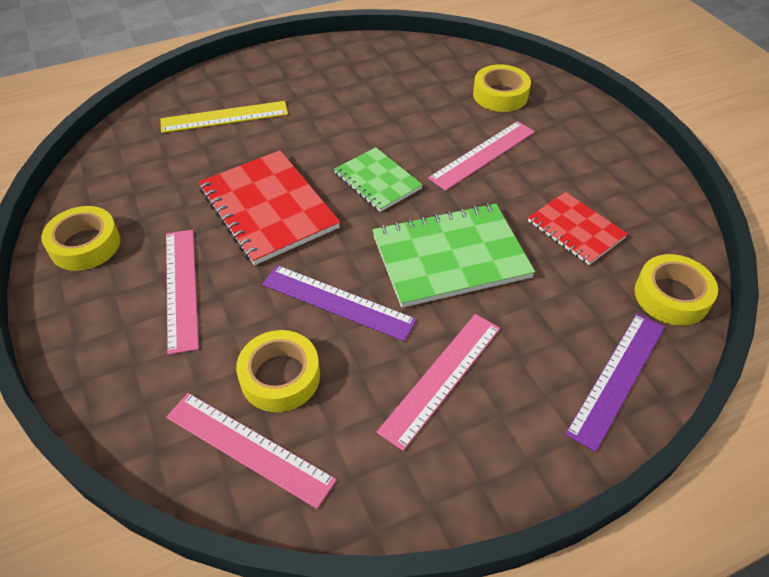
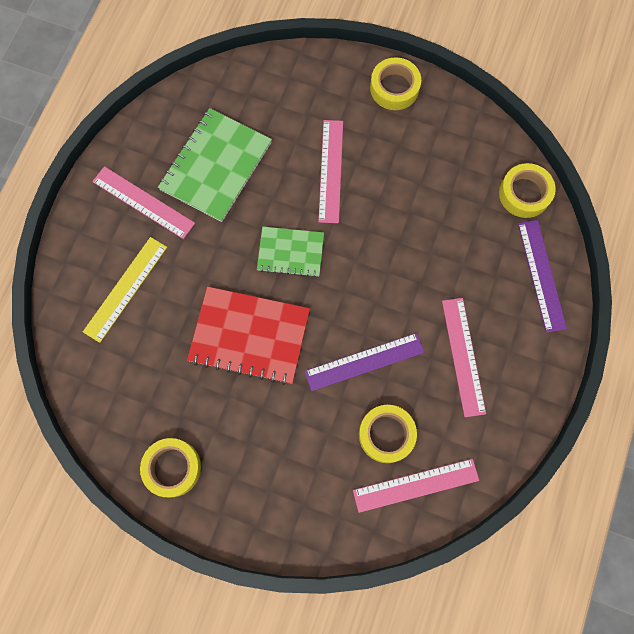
camera: 45 degrees left, 25 degrees up
(181, 288) = (269, 437): pink ruler -> pink ruler (143, 202)
(450, 257) = (391, 272): green notebook -> green notebook (216, 166)
(500, 95) = (288, 102): yellow tape -> yellow tape (394, 88)
(575, 229) = (438, 187): red notebook -> none

